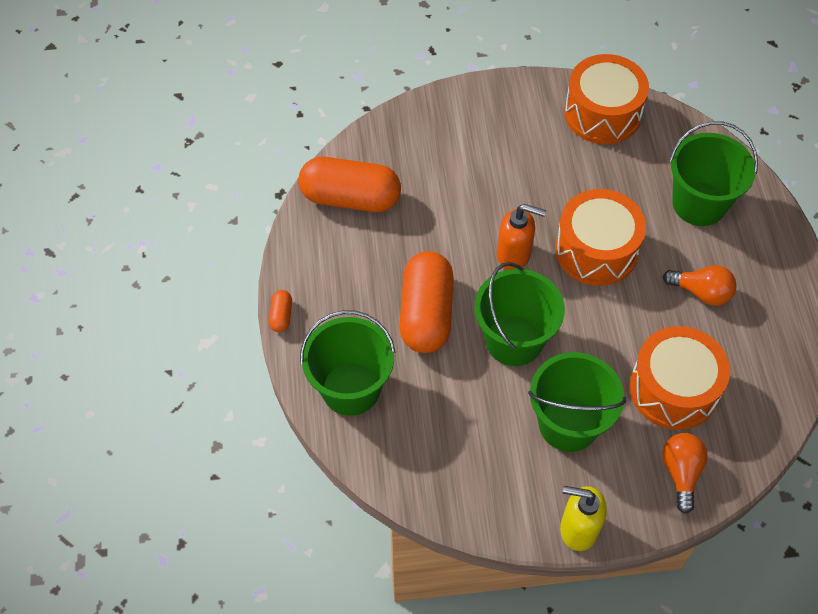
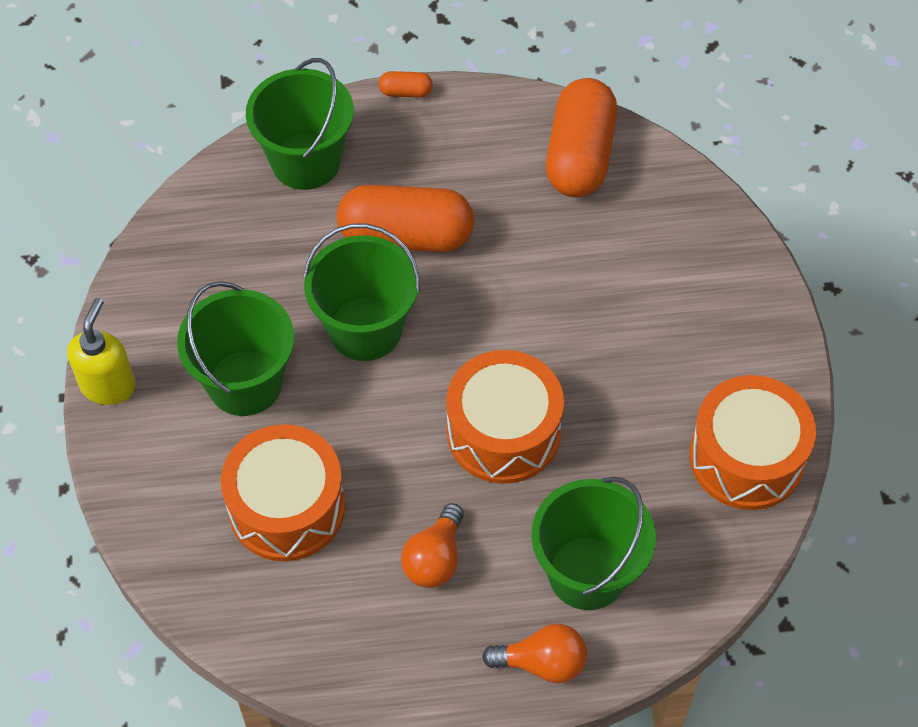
camera: 90 degrees right, 0 degrees up
(514, 255) = (494, 334): orange soap dispenser -> none
(681, 473) = (169, 504): orange light bulb -> orange light bulb (542, 663)

